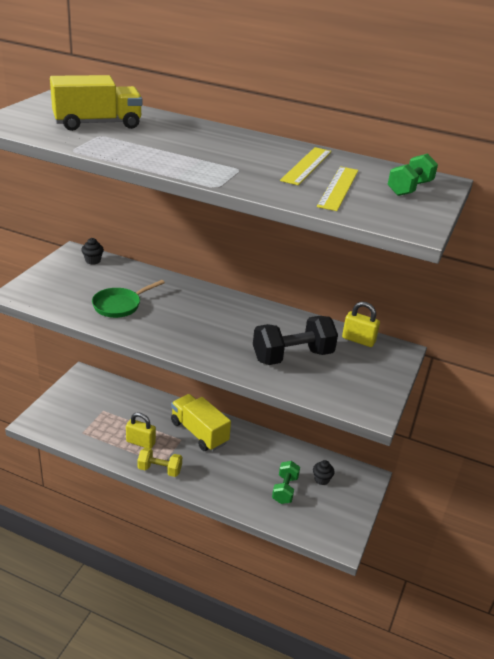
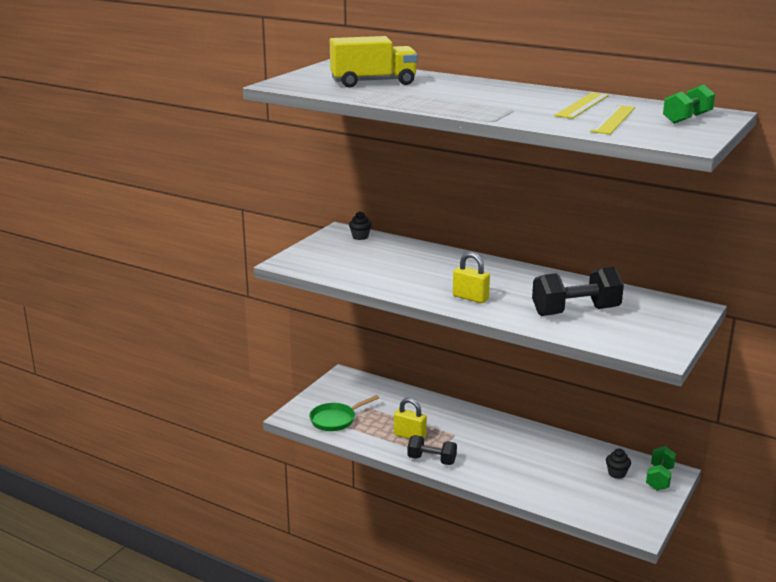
camera: 10 degrees right, 10 degrees down
(119, 305) = (390, 271): green pan -> green pan (335, 420)
(159, 470) = (432, 460): yellow dumbbell -> black dumbbell
(199, 432) = (475, 428): yellow truck -> none
(285, 489) = (574, 481): green dumbbell -> green dumbbell (659, 478)
(358, 340) = (649, 299): yellow padlock -> yellow padlock (470, 298)

